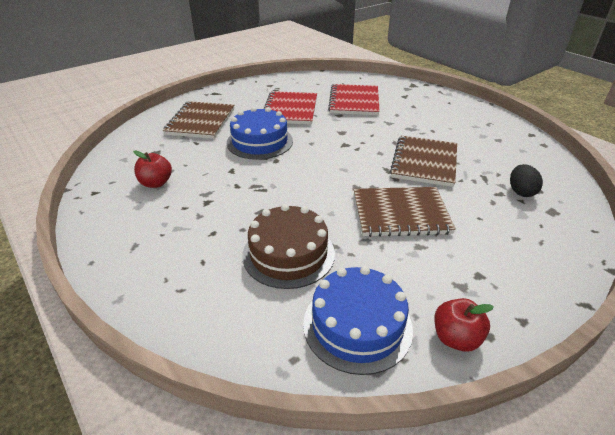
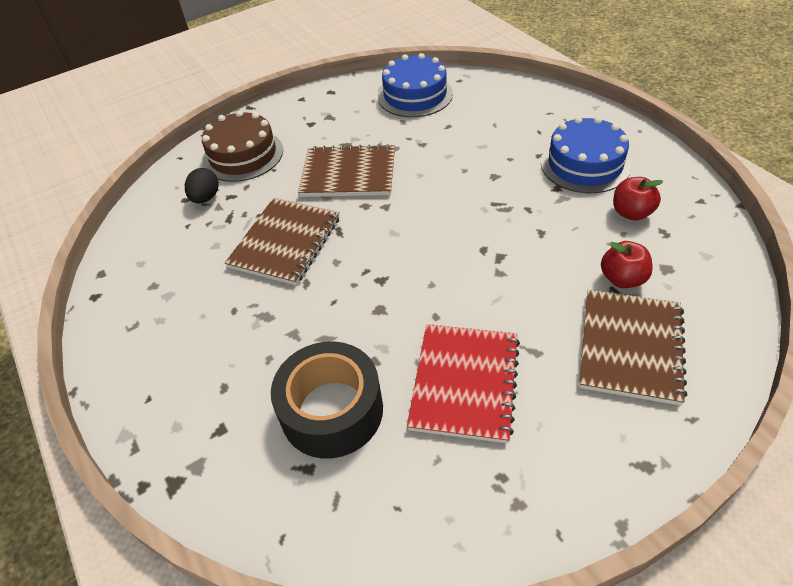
camera: 170 degrees left, 10 degrees up
(260, 142) = (511, 288): blue cake -> blue cake (585, 164)
(288, 254) = (463, 137): brown cake -> brown cake (243, 155)
(354, 101) = (332, 410): red notebook -> black tape
(456, 338) = (352, 90): red apple -> red apple (622, 279)

